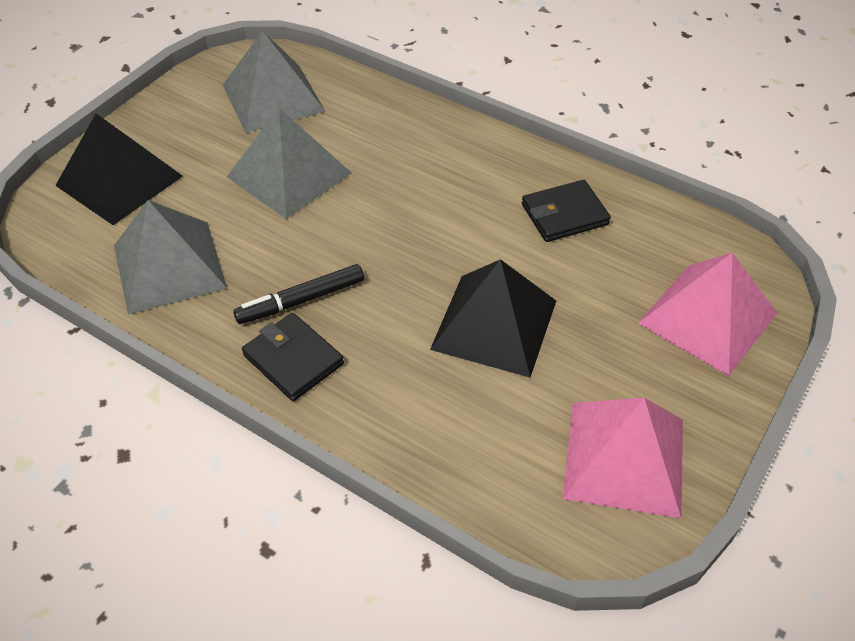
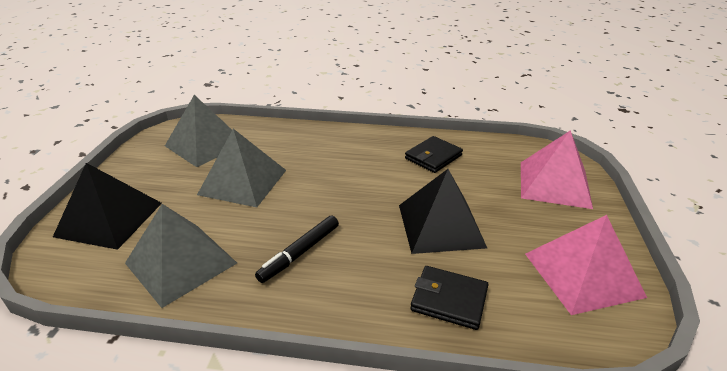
camera: 25 degrees left, 15 degrees down
(293, 359) = (319, 293): black wallet -> black wallet (449, 300)

